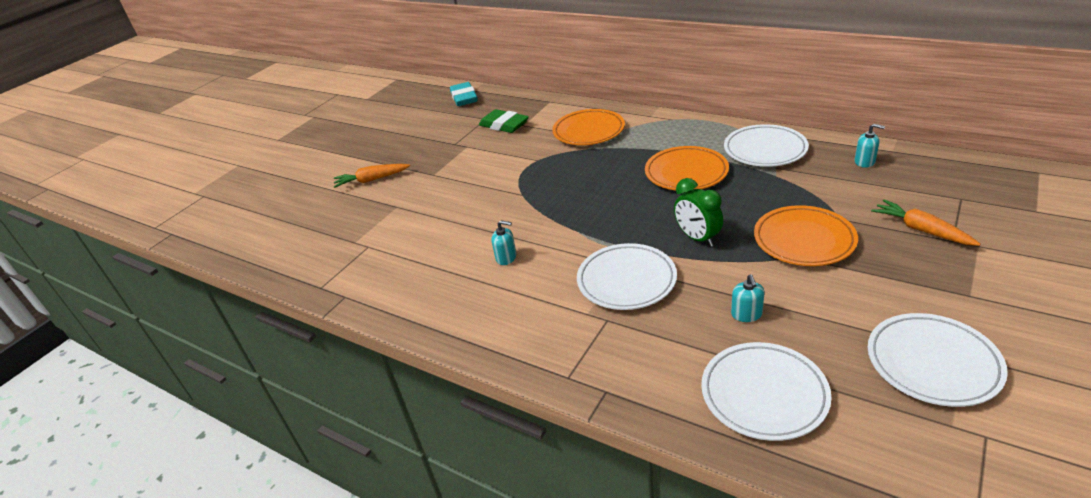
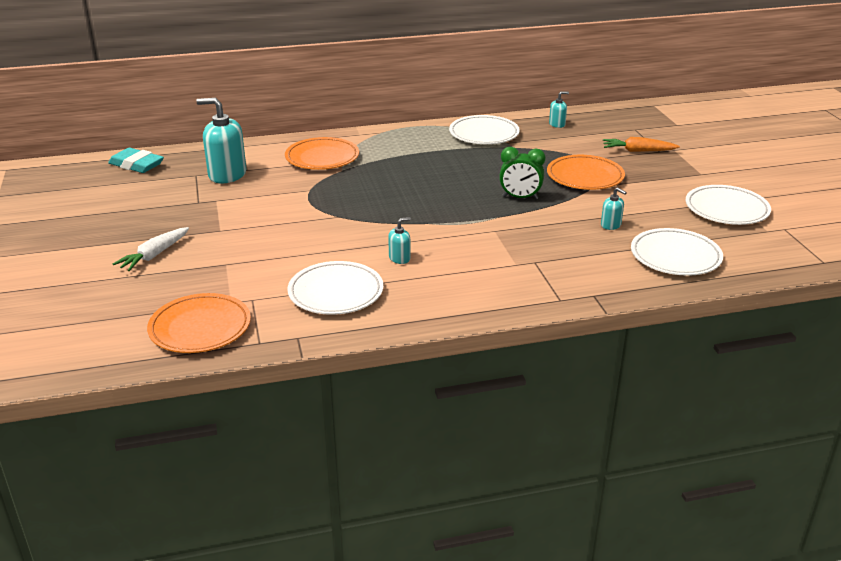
camera: 50 degrees left, 5 degrees down
(372, 180) = (154, 255): orange carrot -> white carrot
(504, 125) = (227, 174): green eraser -> turquoise soap dispenser
(626, 280) = (512, 237): white plate -> white plate (336, 292)
(686, 173) = (450, 163): orange plate -> orange plate (200, 328)

